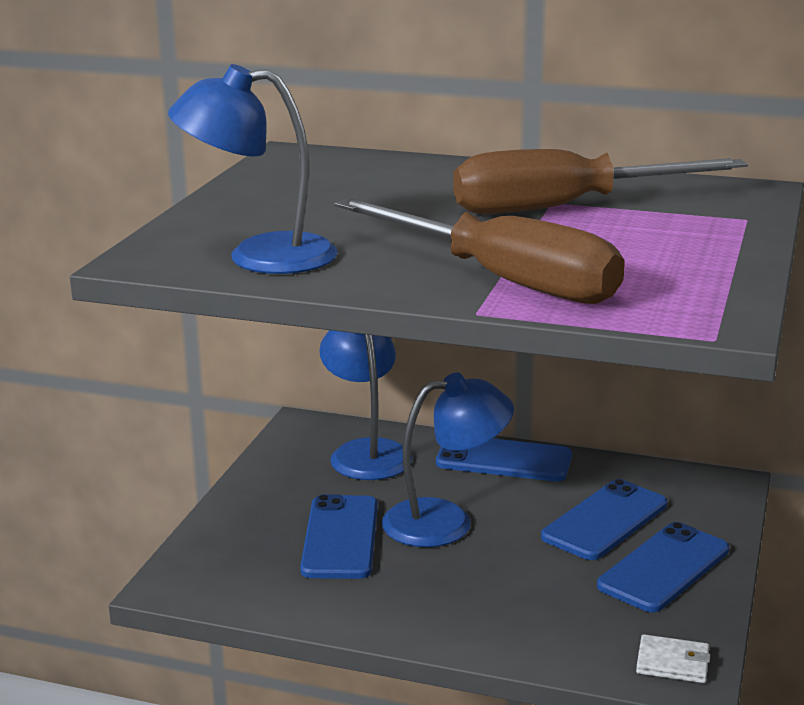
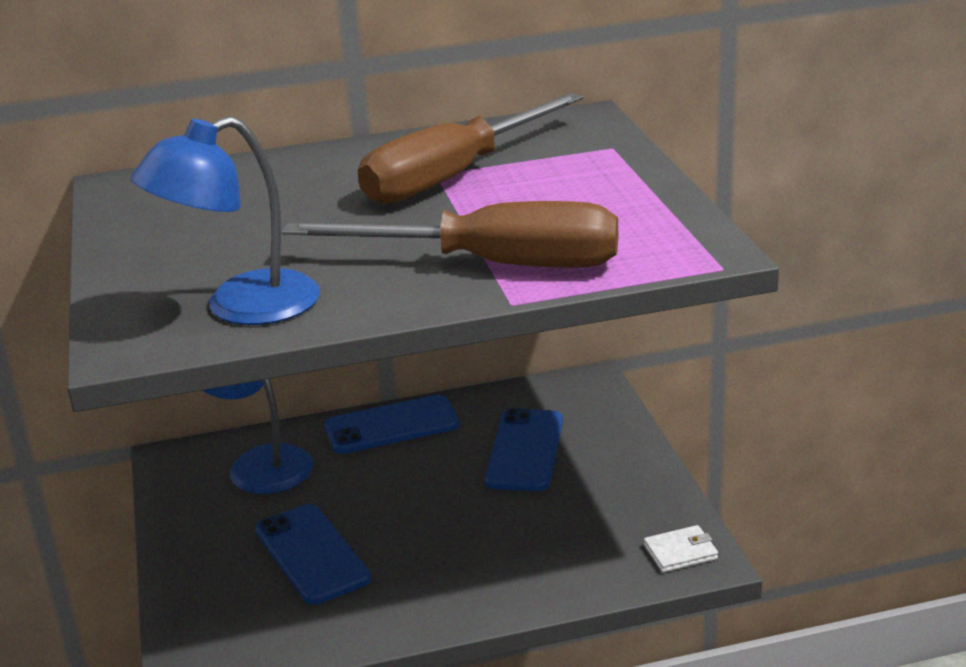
camera: 30 degrees left, 5 degrees up
(446, 521) = (392, 502): blue lamp -> none
(664, 568) = (606, 474): blue phone -> none

